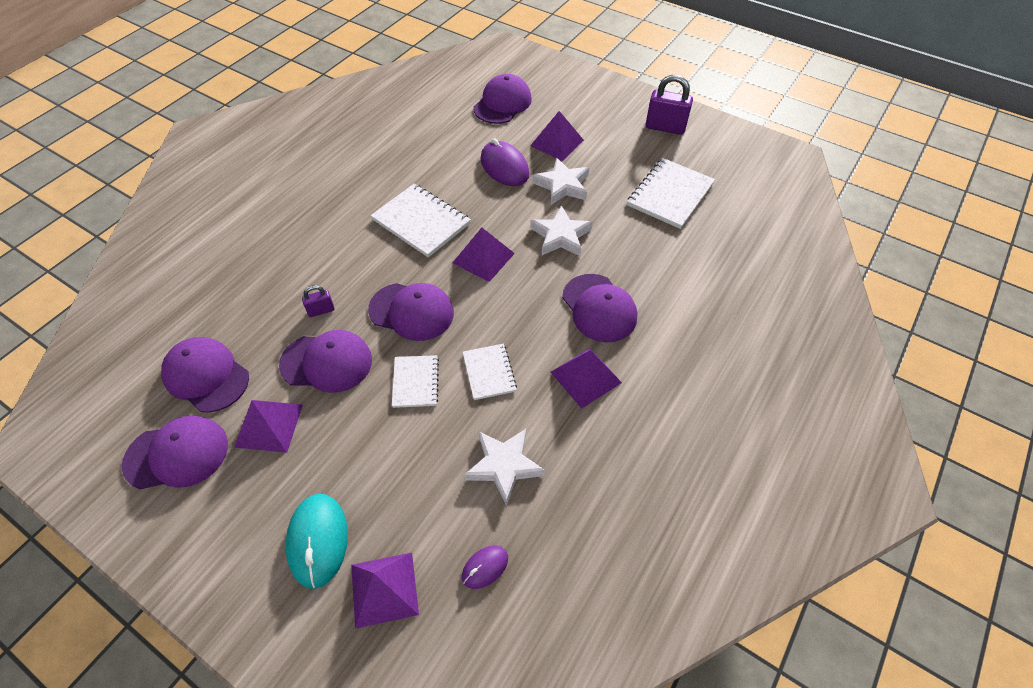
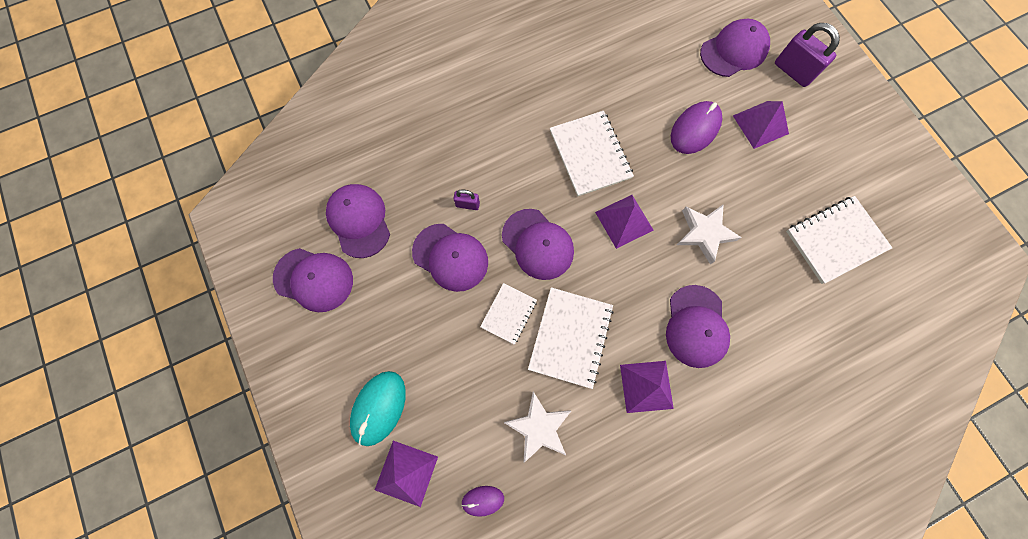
camera: 30 degrees right, 20 degrees up
(269, 425) = (385, 291): purple pyramid -> none
(489, 372) = (570, 337): white notebook -> white notebook, size x1.68
(504, 167) = (695, 129): purple mouse -> purple mouse turned 45 degrees clockwise
(562, 185) = (737, 178): white star -> none
(665, 127) = (880, 157): purple padlock -> purple padlock (793, 71)

